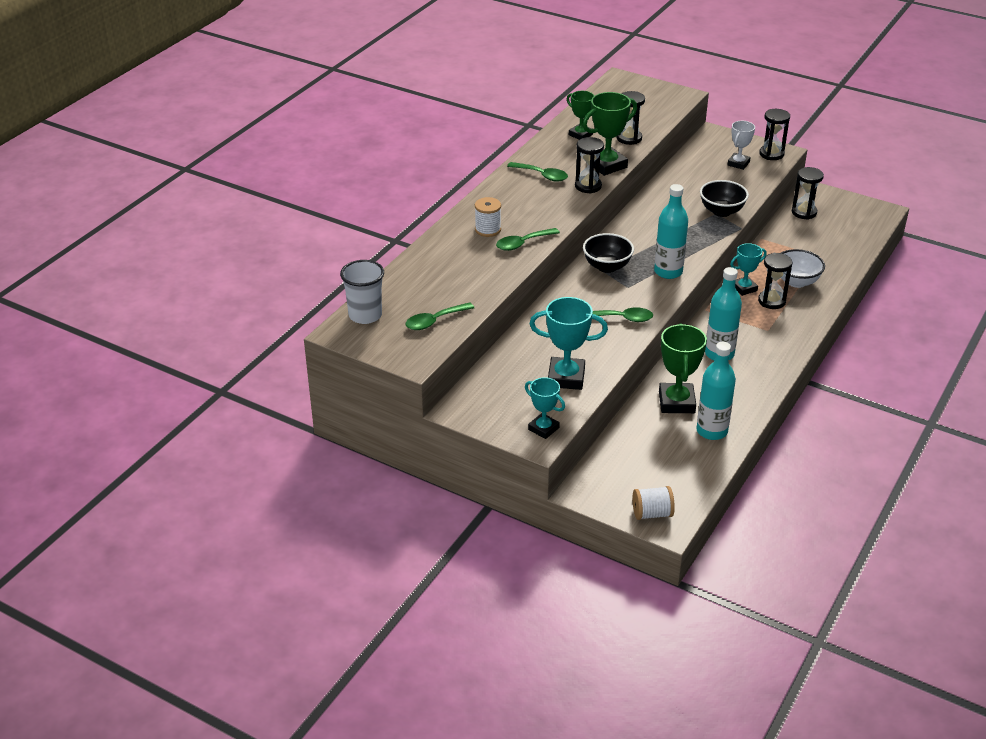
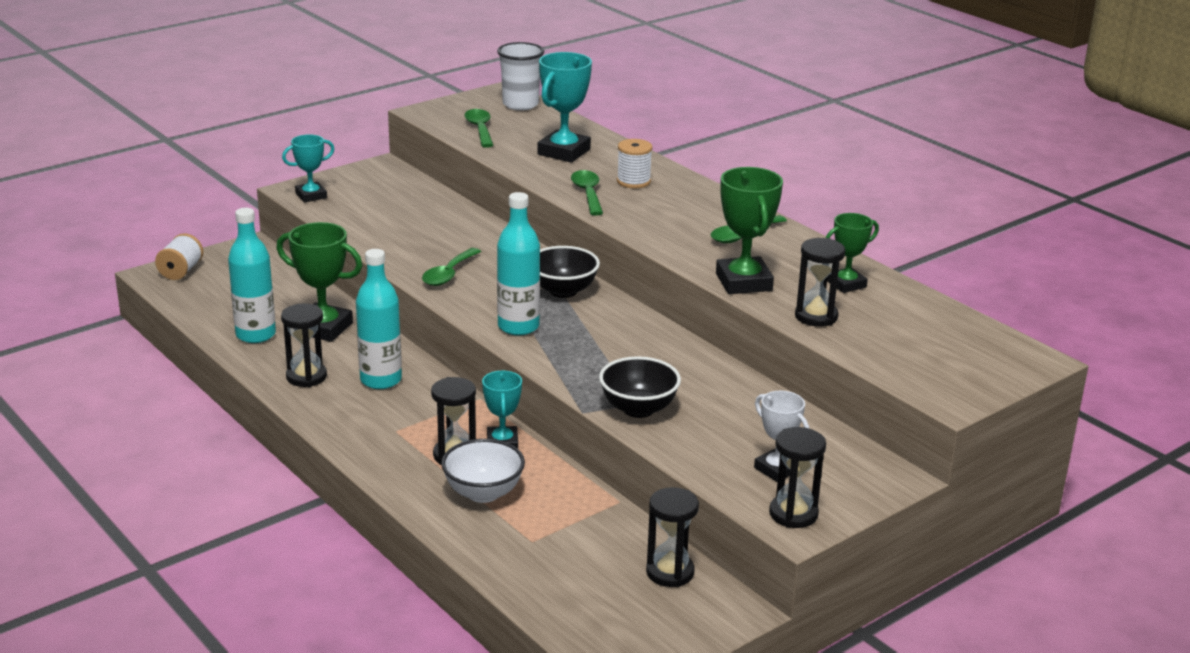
camera: 110 degrees right, 10 degrees down
(566, 377) = (376, 222): turquoise trophy -> turquoise trophy (564, 152)
(588, 186) = (694, 257): black hourglass -> black hourglass (306, 377)

